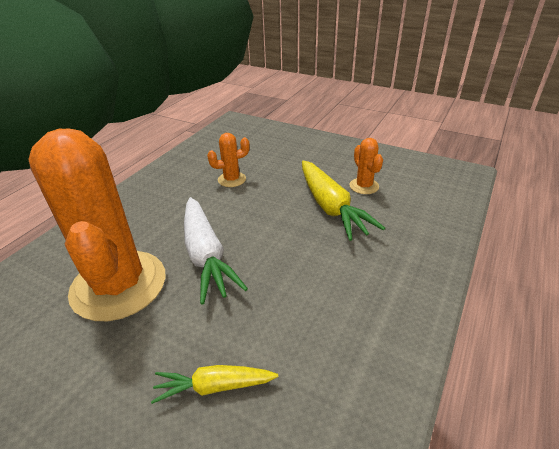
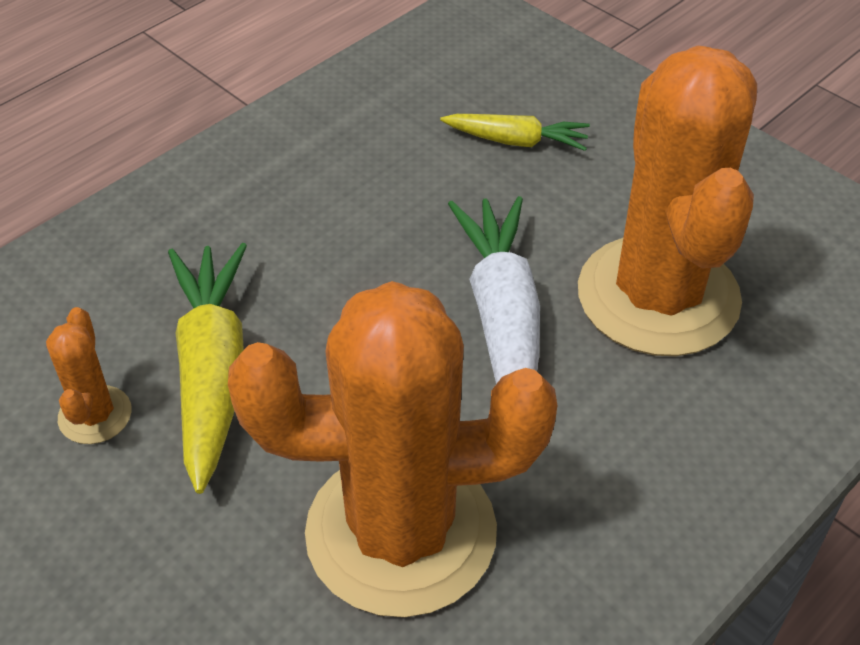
camera: 165 degrees left, 10 degrees up
(232, 179) = (401, 532): orange cactus -> orange cactus, size x2.42

